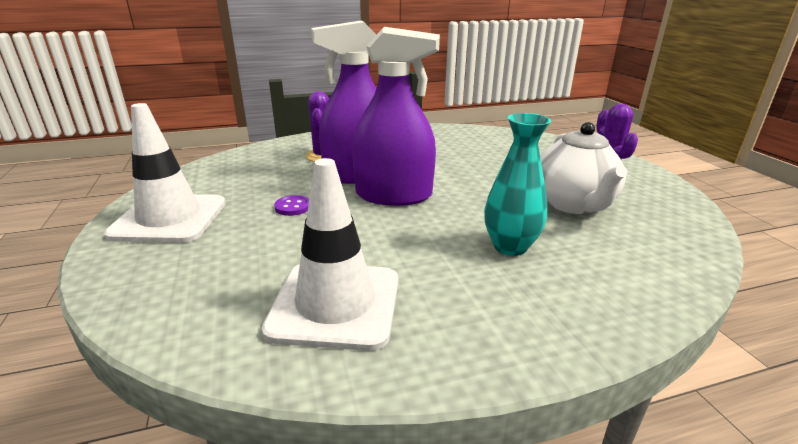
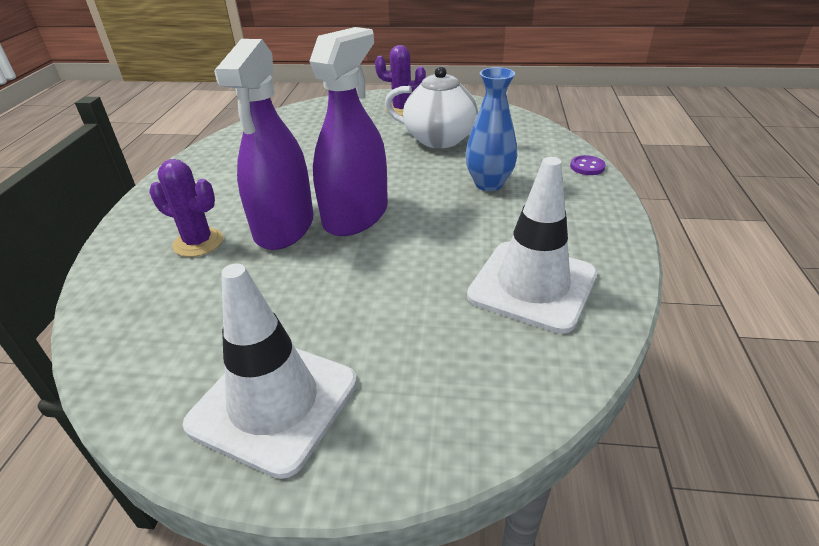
camera: 65 degrees left, 10 degrees up
(293, 207) = (328, 287): purple button -> purple button (587, 167)
(510, 247) = (489, 184): turquoise vase -> blue vase

